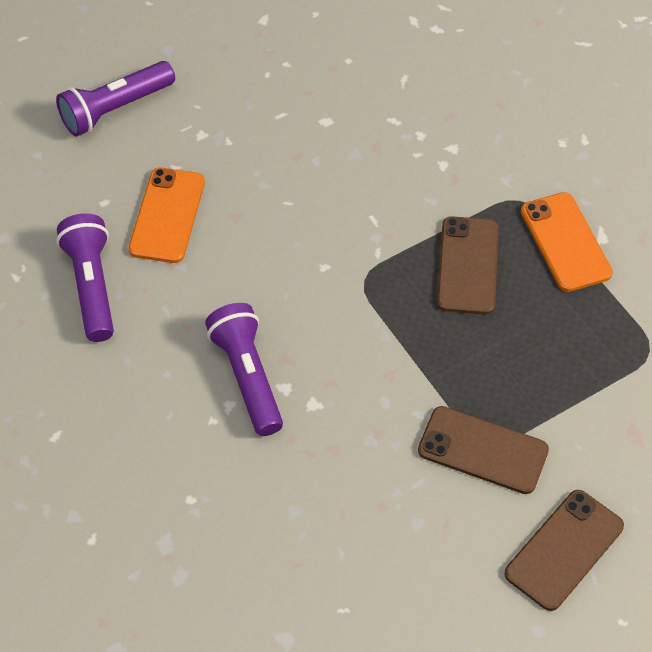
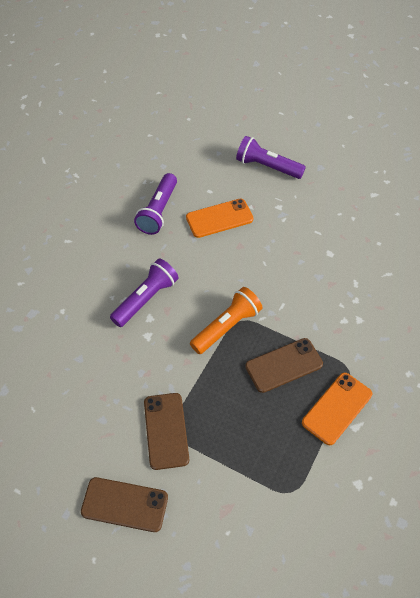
camera: 60 degrees right, 0 degrees up
(92, 286) = (158, 211): purple flashlight -> purple flashlight turned 150 degrees clockwise
(364, 300) = (227, 327): none -> orange flashlight

